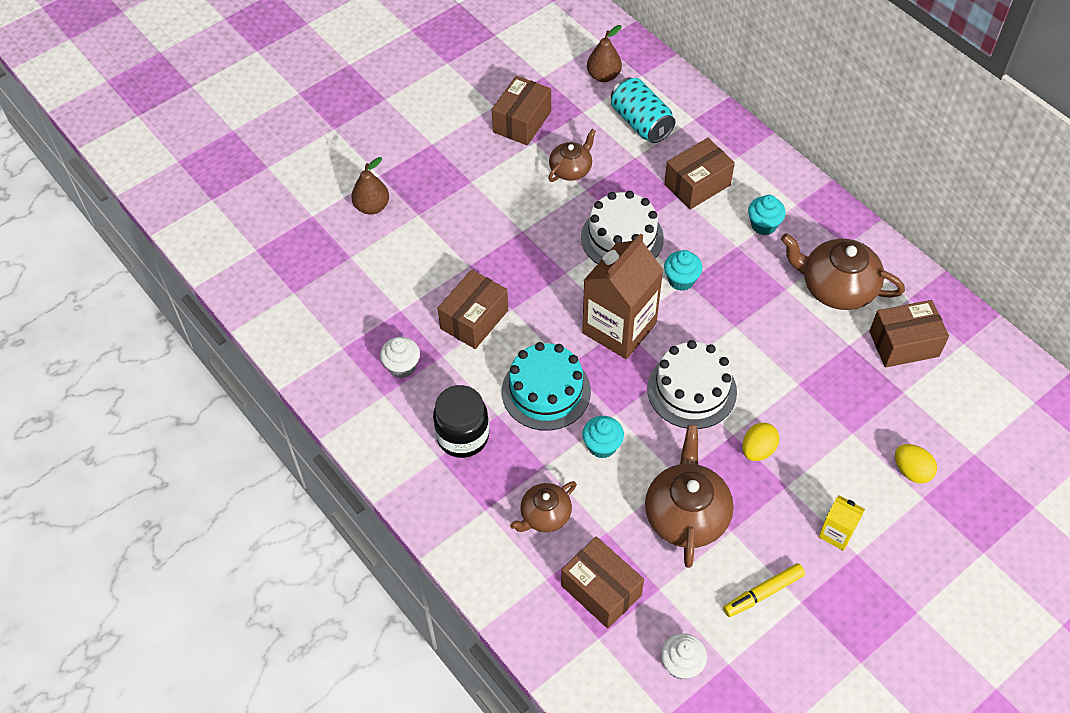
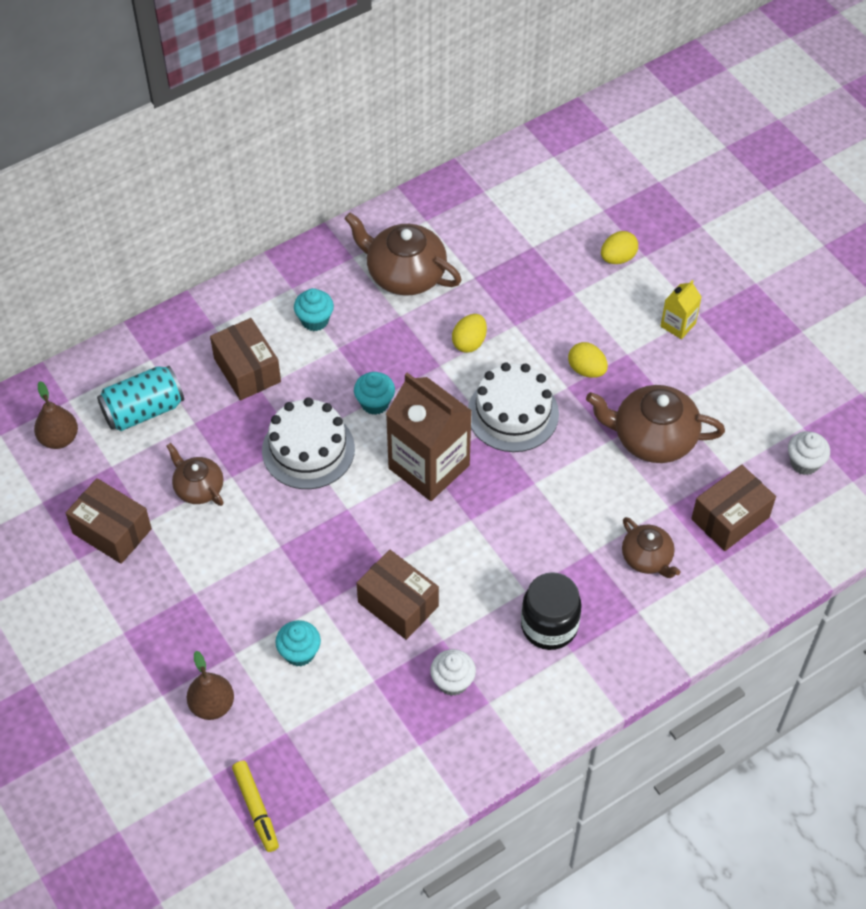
camera: 85 degrees left, 0 degrees up
(546, 391) = (500, 543): turquoise cake -> none
(602, 446) = (571, 499): turquoise cupcake -> turquoise cupcake (299, 653)
(763, 593) = (735, 390): yellow marker -> yellow marker (256, 809)
(767, 347) = (469, 342): none -> yellow egg
(837, 287) = (405, 274): brown teapot -> brown teapot turned 90 degrees clockwise
(904, 344) = (479, 235): brown box -> none

